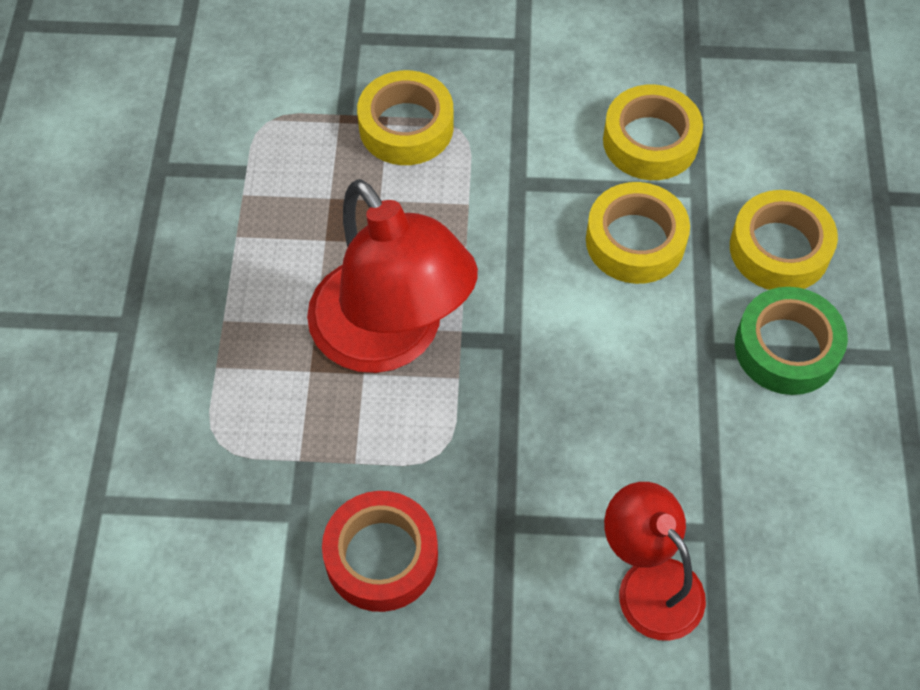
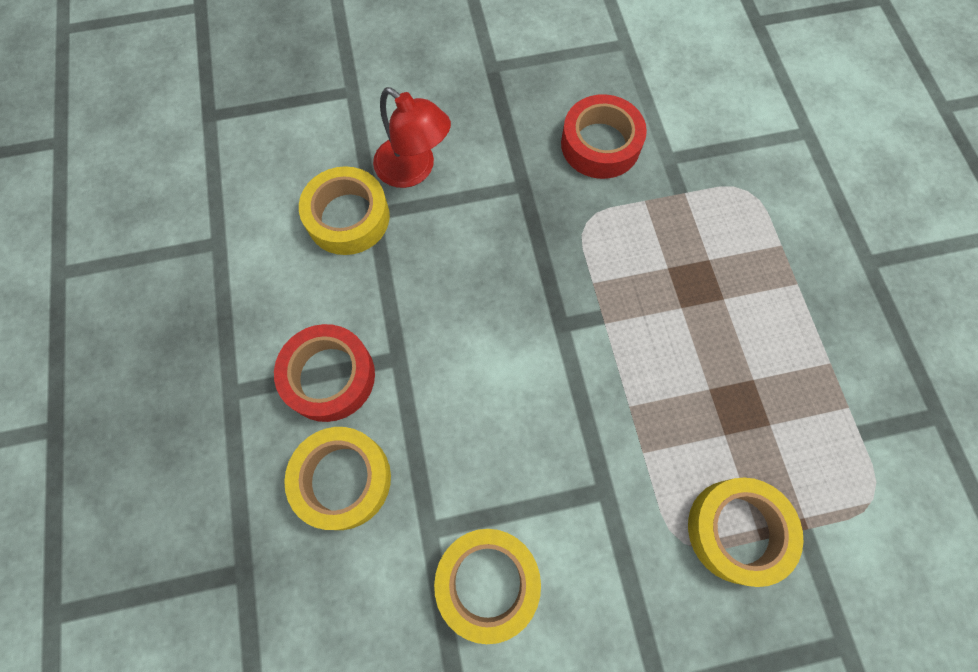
camera: 165 degrees right, 10 degrees up
(390, 338) = (659, 302): red lamp -> none
(635, 241) = (478, 452): yellow tape -> yellow tape (348, 217)
(786, 348) = (329, 376): green tape -> red tape

